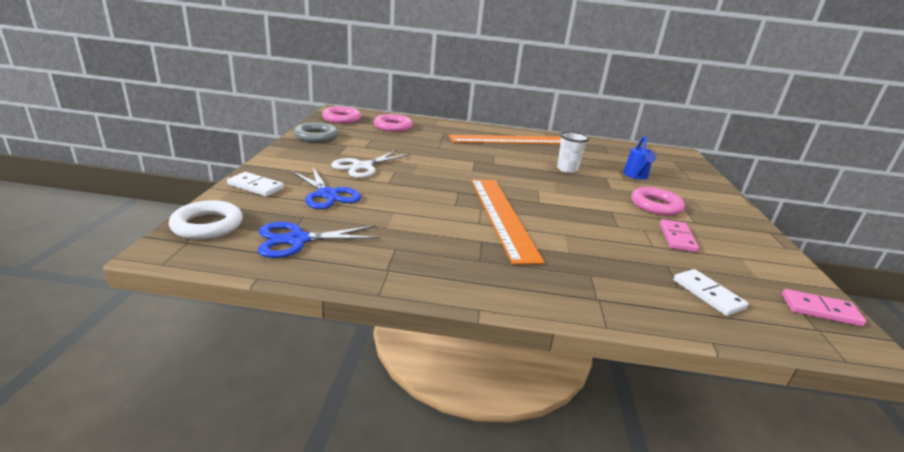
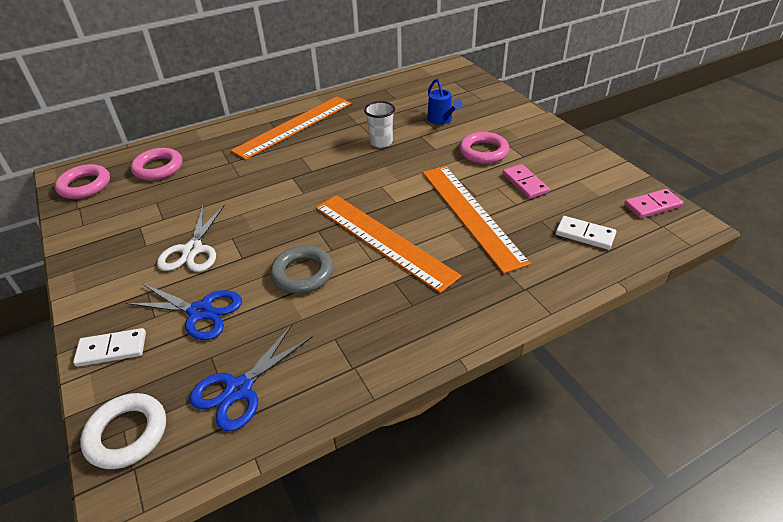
camera: 30 degrees left, 15 degrees up
(316, 136) = (89, 232): grey ring -> grey ring (303, 273)
(599, 234) = (471, 214): none -> orange ruler

